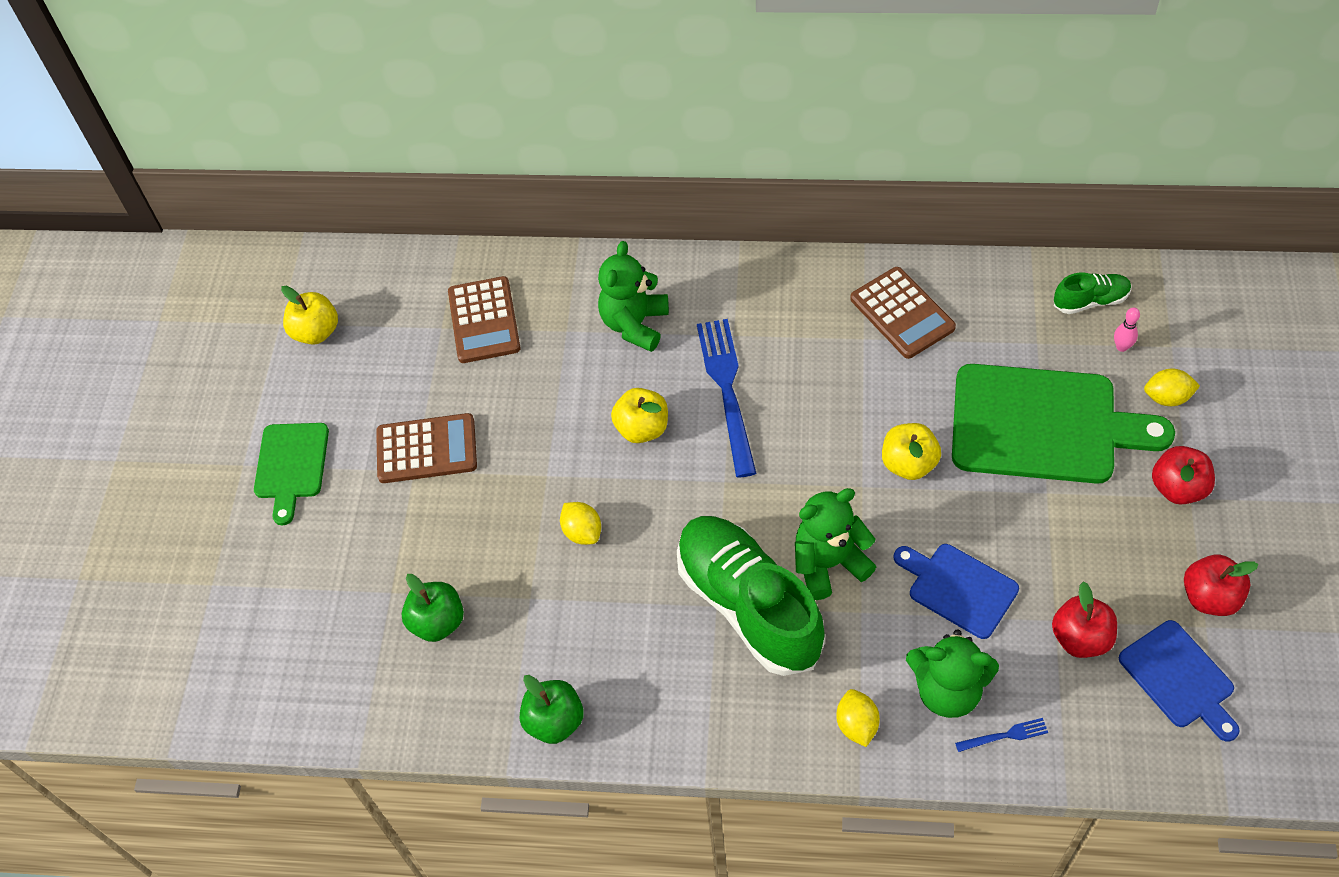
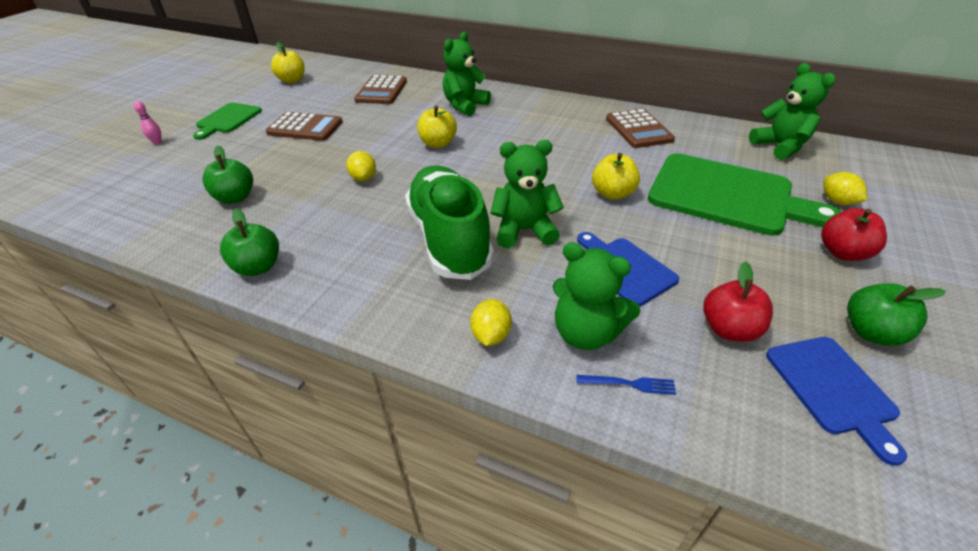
camera: 15 degrees right, 15 degrees down
(726, 389) = (503, 138): blue fork -> none
(1090, 301) = (780, 147): green shoe -> green teddy bear
(1121, 347) = (801, 170): pink bowling pin -> pink bowling pin (157, 142)
(1167, 398) = (837, 201): yellow lemon -> yellow lemon turned 45 degrees clockwise
(1209, 597) = (871, 332): red apple -> green apple

